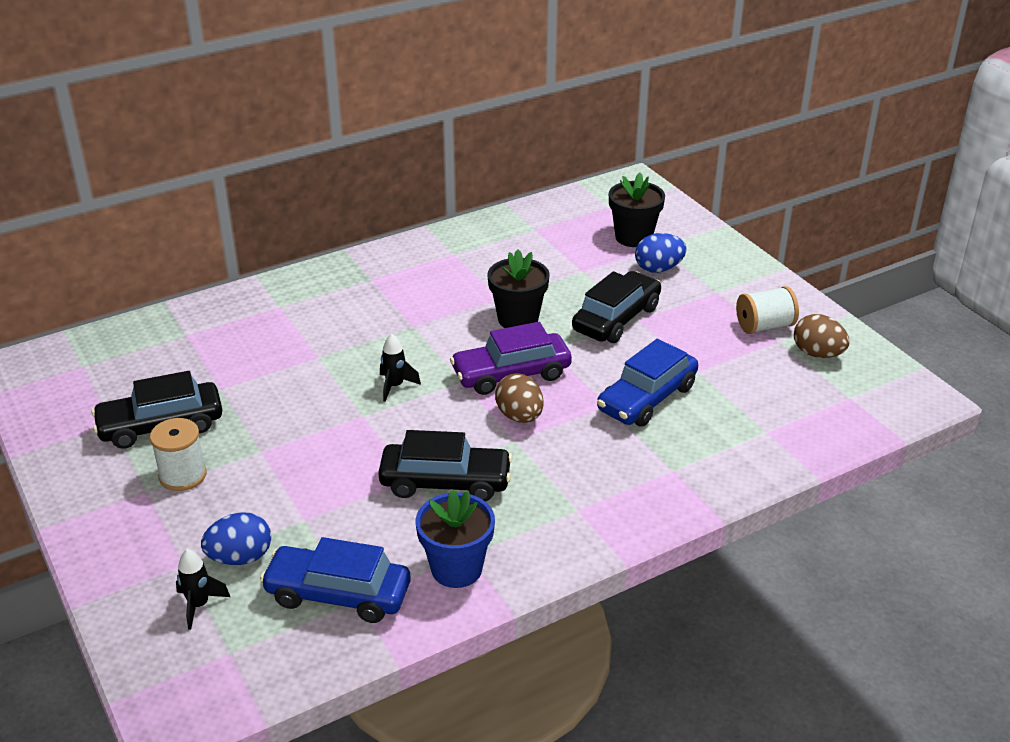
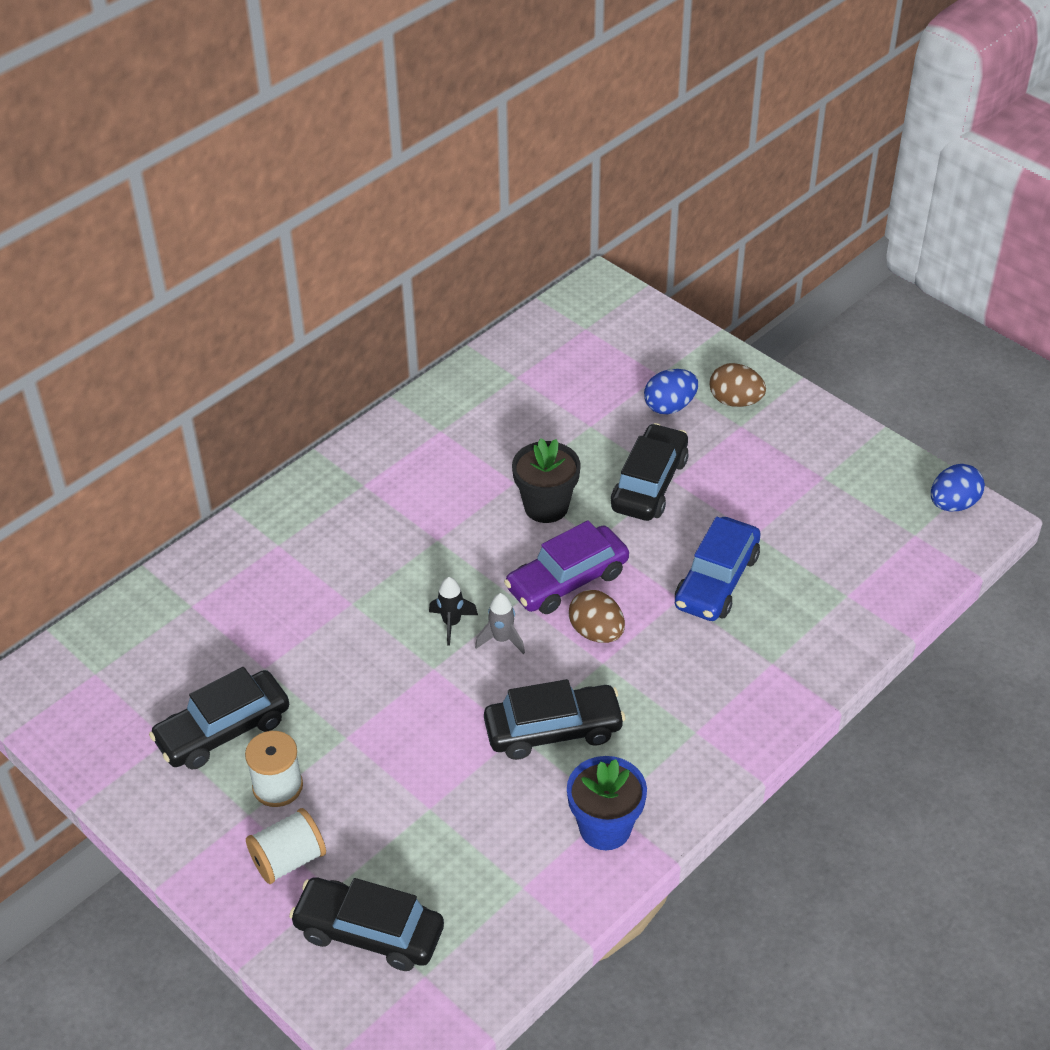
camera: 15 degrees left, 10 degrees up
(199, 605) = (369, 932): black rocket -> black car
(240, 557) = (385, 868): blue egg -> blue egg (953, 504)
(338, 594) = (501, 885): blue car -> none
(433, 406) = (502, 639): none -> grey rocket
(633, 237) = (628, 367): black flower pot -> none
(764, 326) = (804, 461): white spool -> white spool (288, 860)
(817, 354) = (867, 486): brown egg -> brown egg (735, 401)

